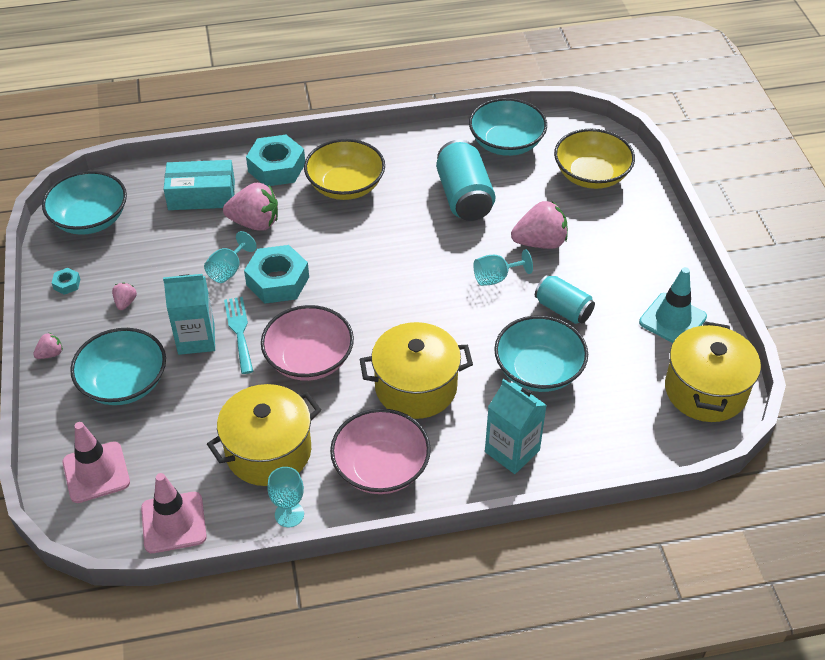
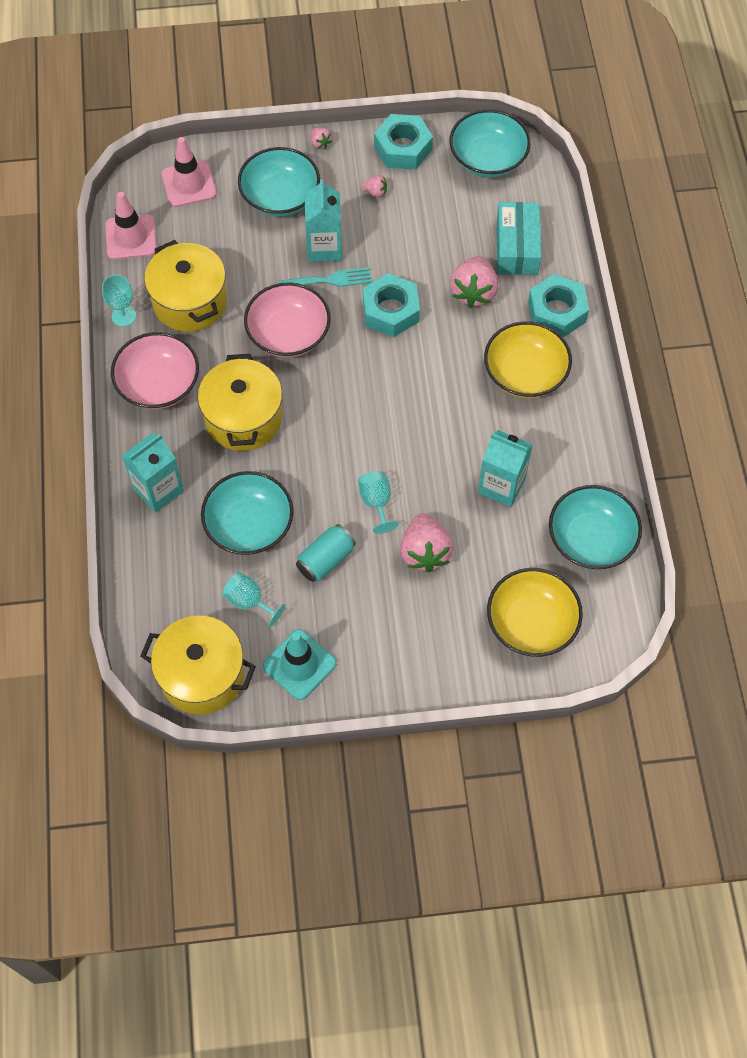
camera: 95 degrees right, 15 degrees up
(67, 284) = (403, 148): turquoise nut -> turquoise nut, size x2.26
(228, 270) = (409, 271): turquoise goblet -> turquoise goblet (249, 601)
(464, 197) = (501, 485): turquoise can -> turquoise carton

